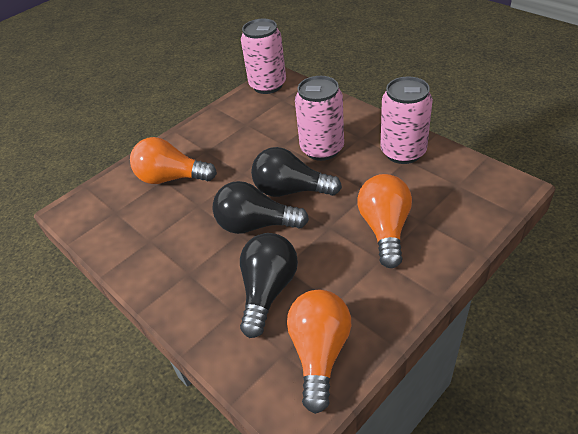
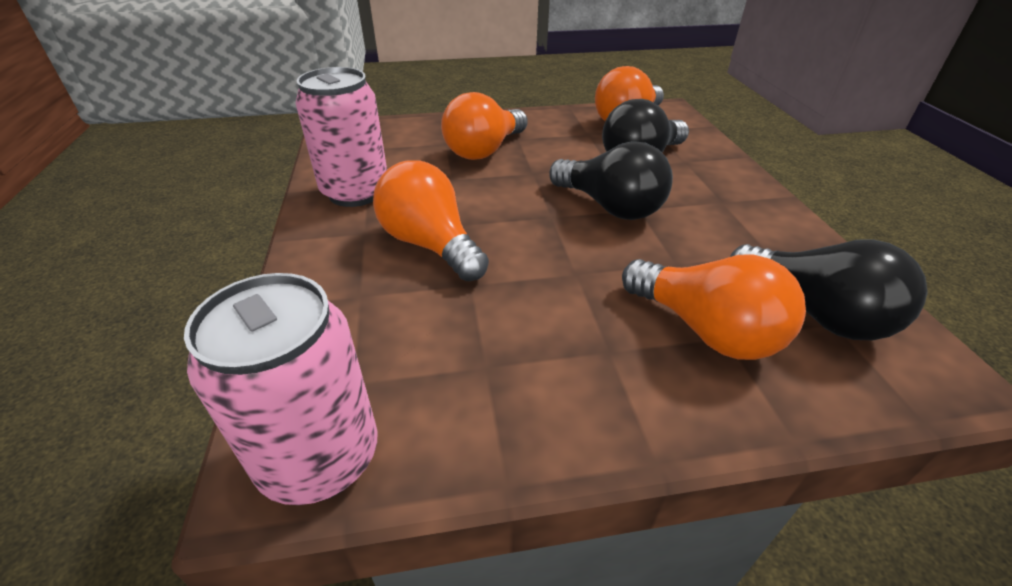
camera: 150 degrees left, 5 degrees down
(291, 190) = (532, 219): black light bulb -> black light bulb (815, 313)
(322, 149) = (430, 245): pink can -> orange light bulb

